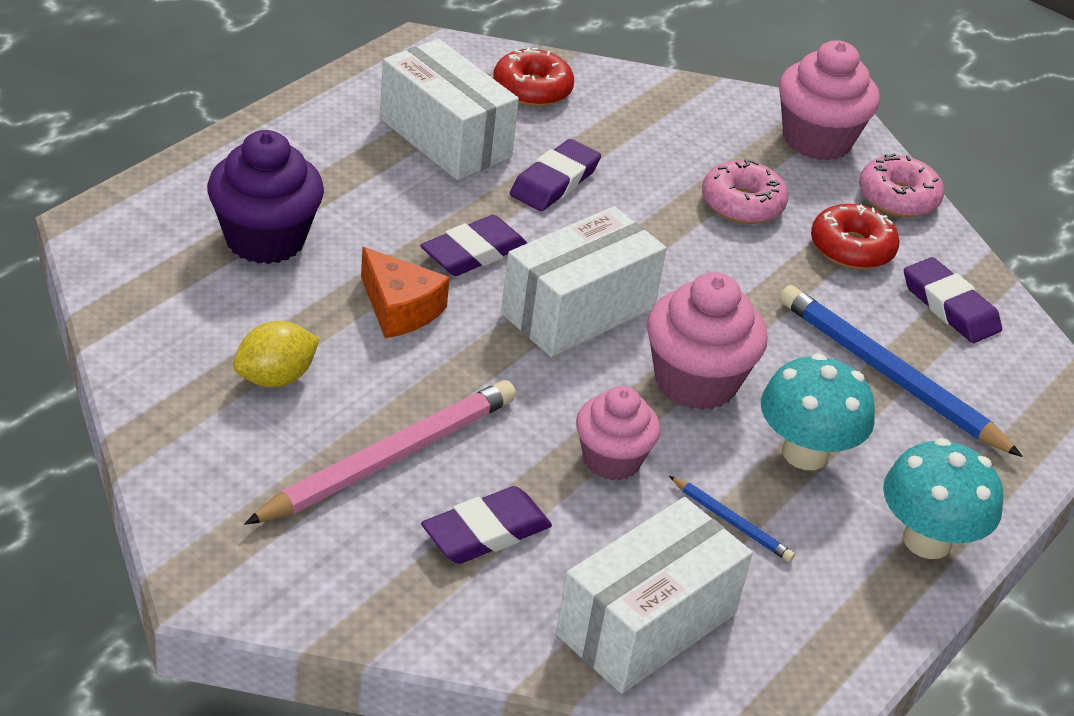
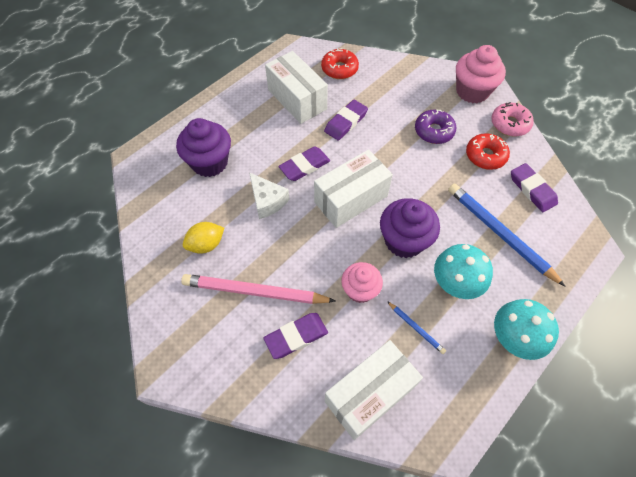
camera: 10 degrees right, 20 degrees up
(390, 458) = (254, 292): pink pencil -> pink pencil turned 135 degrees counterclockwise
(400, 309) = (267, 201): orange cheese -> white cheese
(695, 382) = (404, 240): pink cupcake -> purple cupcake
(742, 204) = (434, 131): pink donut -> purple donut

